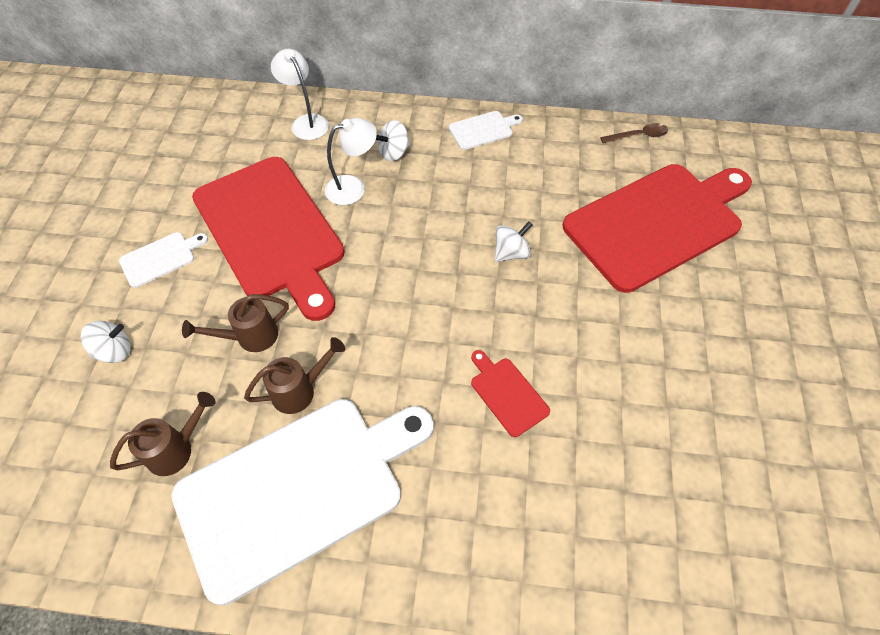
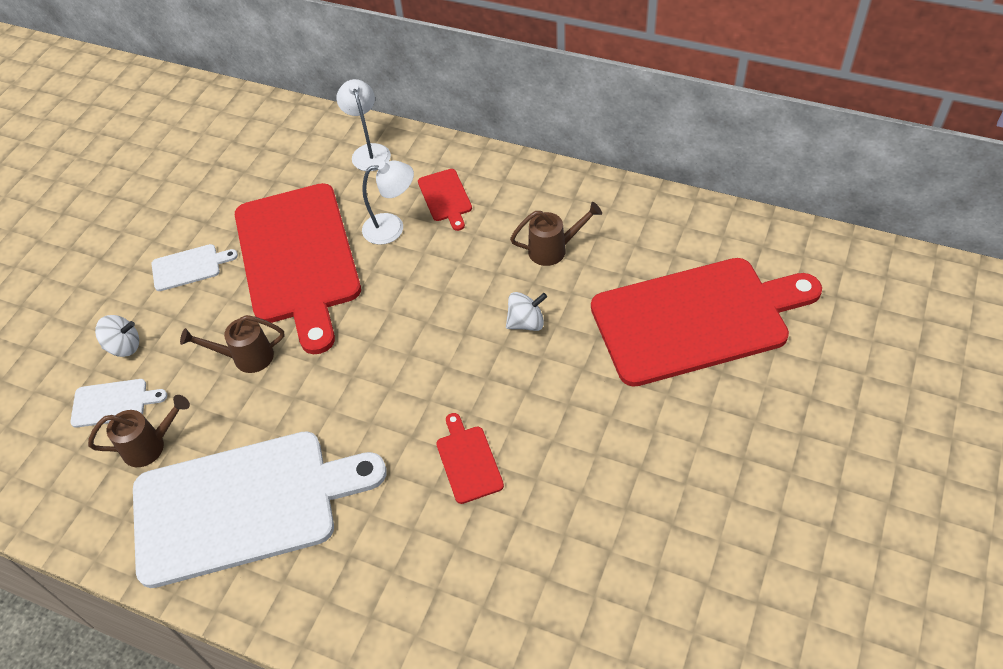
camera: 20 degrees right, 5 degrees down
(300, 390) = (274, 416): brown watering can -> brown watering can (553, 250)
(394, 152) = (445, 197): white spinning top -> red cutting board
(483, 130) = (547, 187): white cutting board -> white cutting board (113, 403)
(638, 136) = (716, 220): brown spoon -> none

